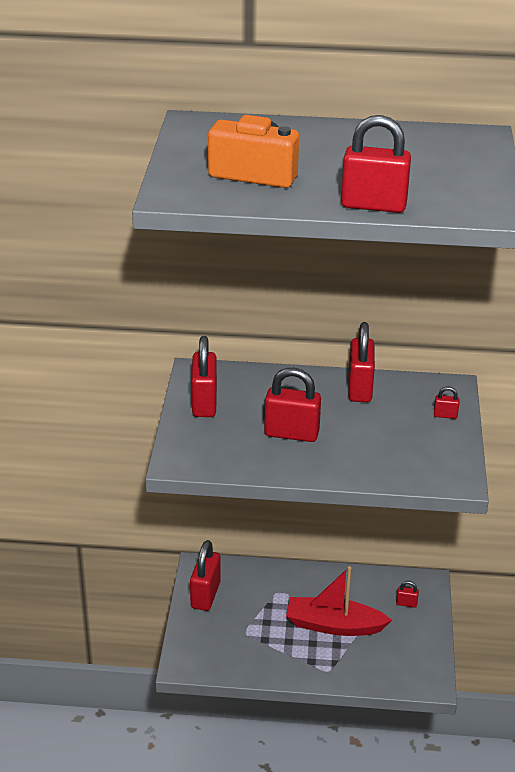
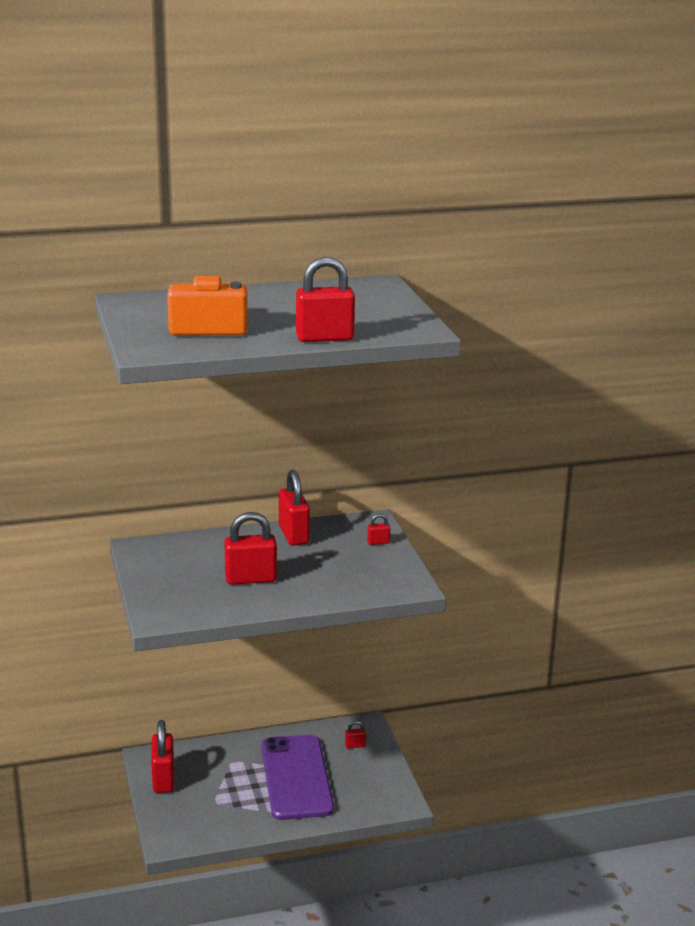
camera: 20 degrees left, 10 degrees down
(204, 403) = (158, 569): red padlock -> none
(334, 625) = (296, 777): red boat -> purple phone

